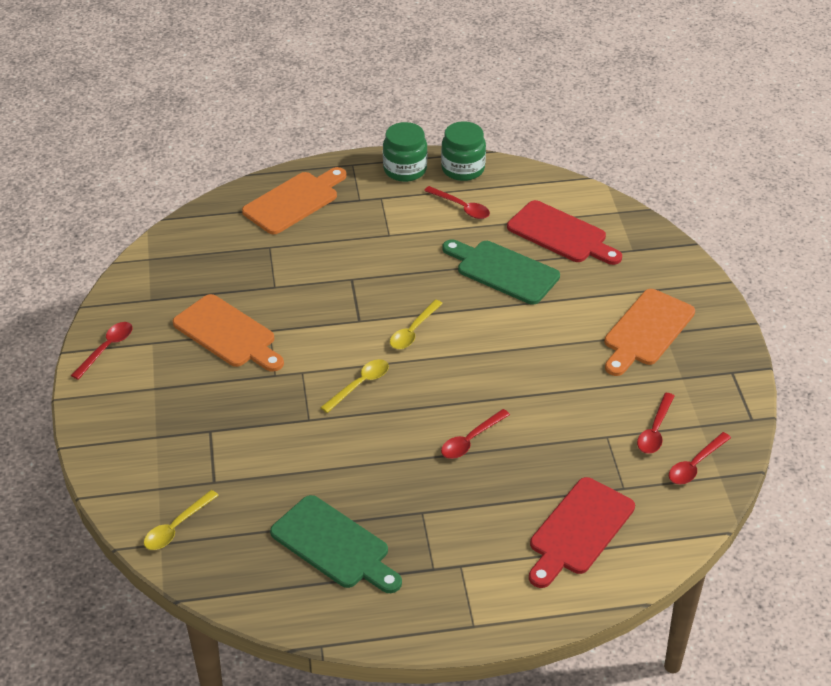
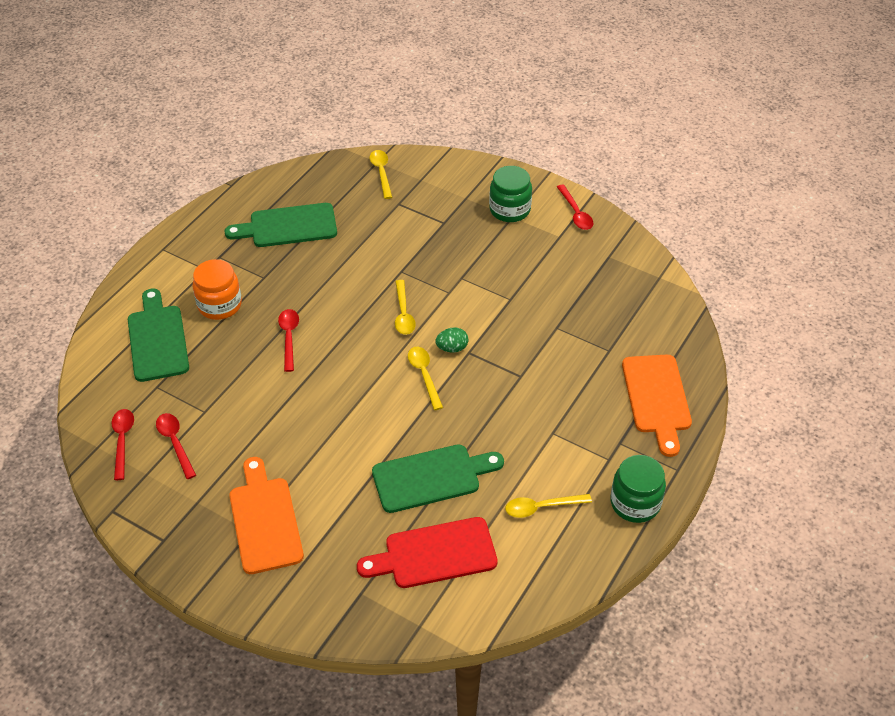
camera: 130 degrees right, 5 degrees up
(227, 334) = (529, 276): orange cutting board -> none
(366, 332) = (452, 348): none -> green egg
(461, 207) = (541, 507): red spoon -> yellow spoon
(463, 169) = (597, 548): green jar -> green jar (509, 210)
(490, 517) = (220, 305): none -> orange jar
(579, 530) = (157, 339): red cutting board -> green cutting board

